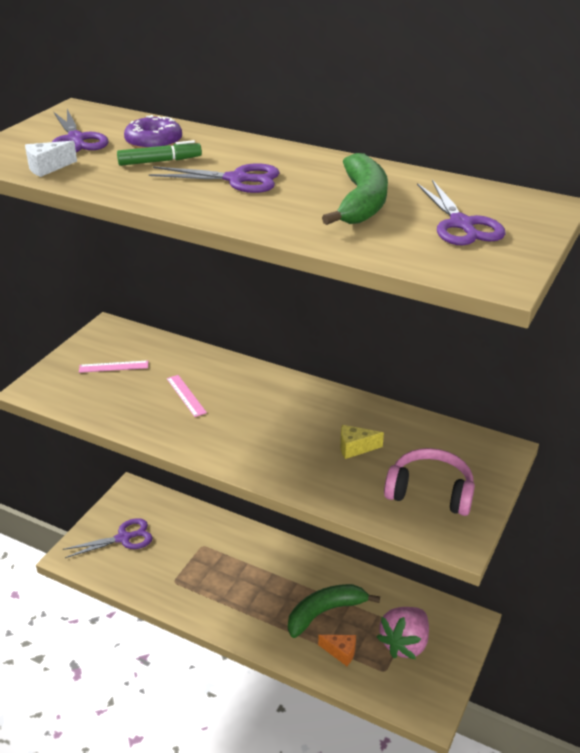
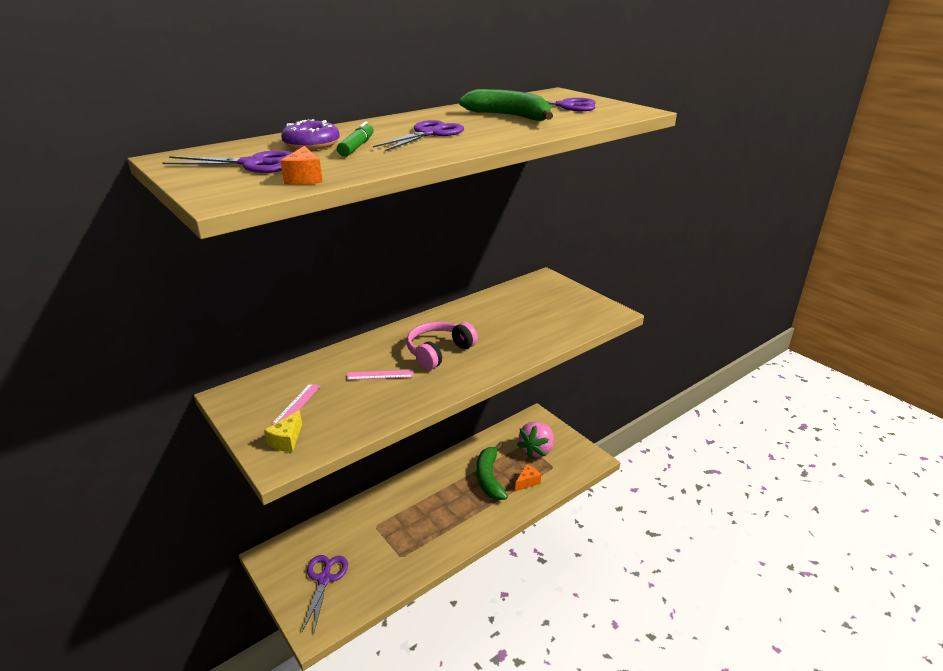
camera: 65 degrees left, 5 degrees down
(47, 168) = (304, 178): white cheese -> orange cheese
(355, 448) = (506, 321): yellow cheese -> yellow cheese (286, 440)
(404, 643) = (537, 450): pink strawberry -> pink strawberry turned 60 degrees clockwise
(430, 492) = (566, 309): pink headphones -> pink headphones (439, 352)

